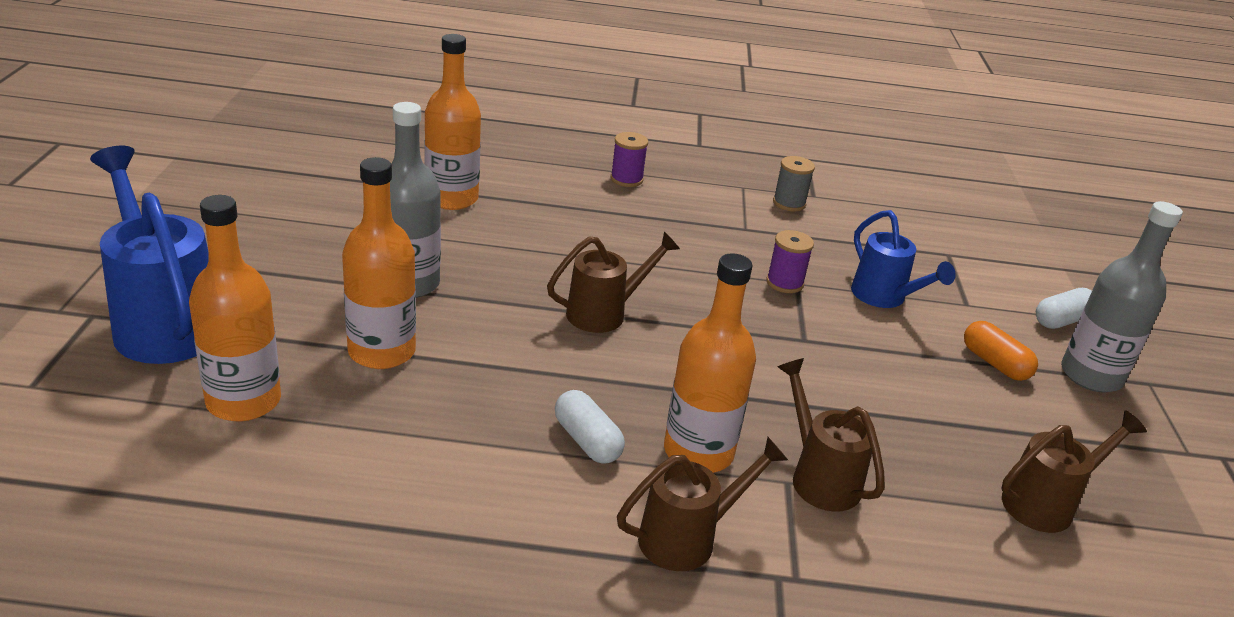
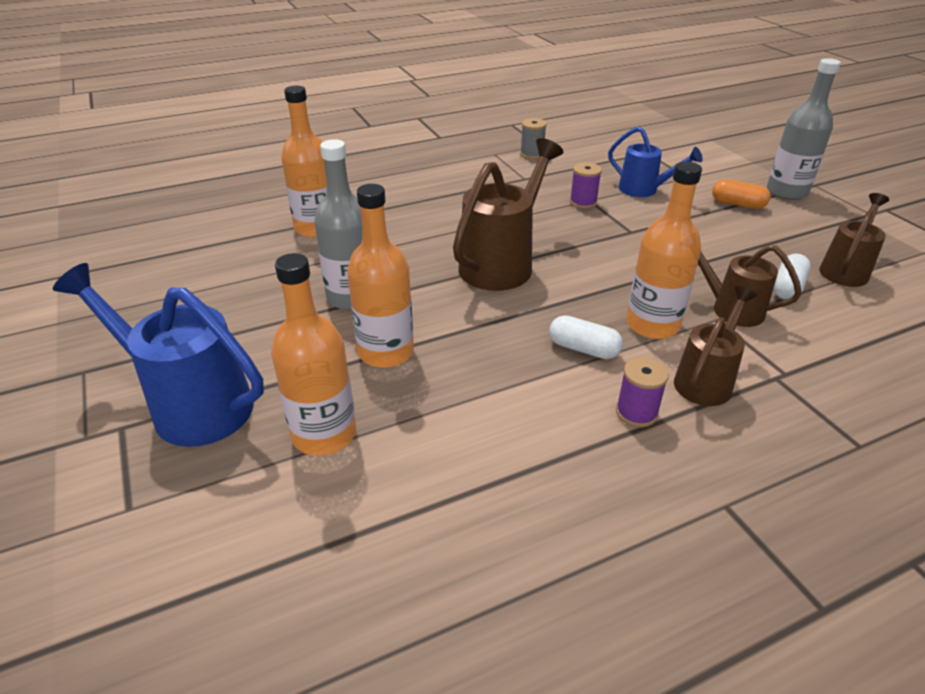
camera: 25 degrees left, 5 degrees up
(604, 313) = (501, 264): brown watering can -> brown watering can, size x1.62
(626, 179) = (419, 174): purple spool -> purple spool (636, 412)
(1062, 320) = (741, 168): white capsule -> white capsule (787, 287)

